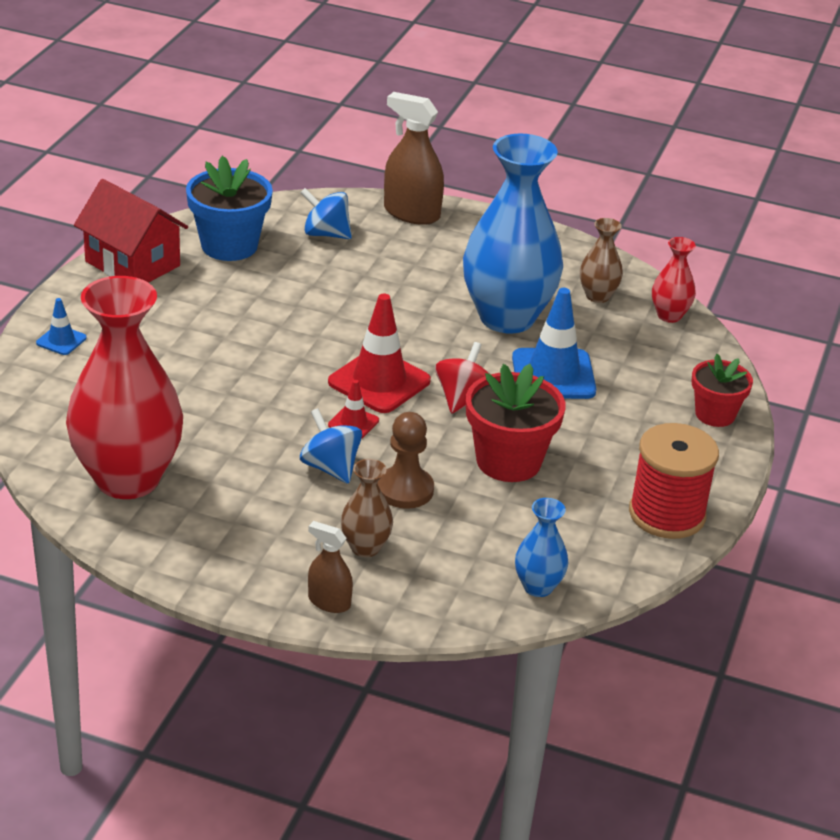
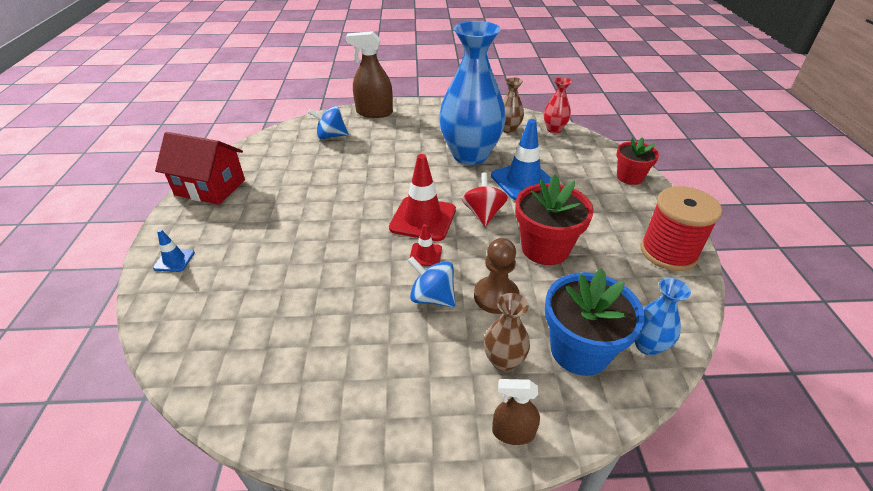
camera: 20 degrees left, 5 degrees up
(127, 479) = (276, 370): red vase -> none
(229, 245) = (273, 158): blue flower pot -> blue flower pot (579, 350)

